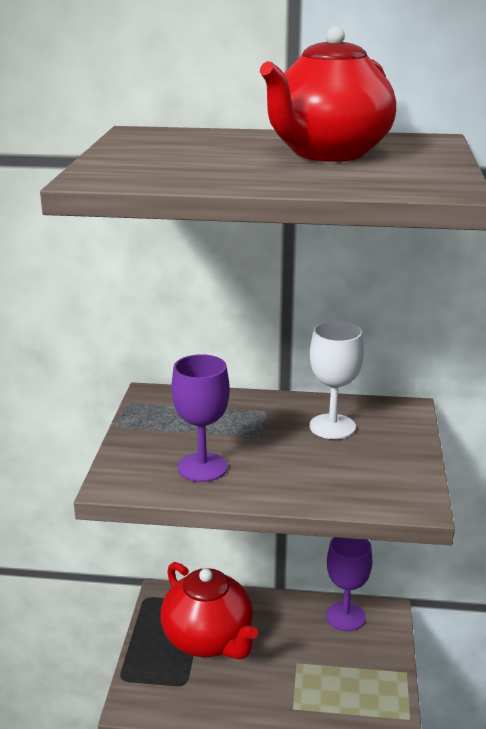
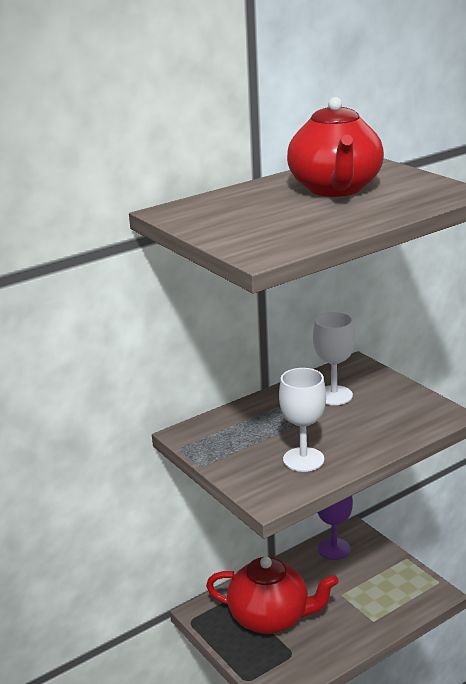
camera: 40 degrees left, 0 degrees up
(202, 467) = (303, 459): purple goblet -> white goblet

